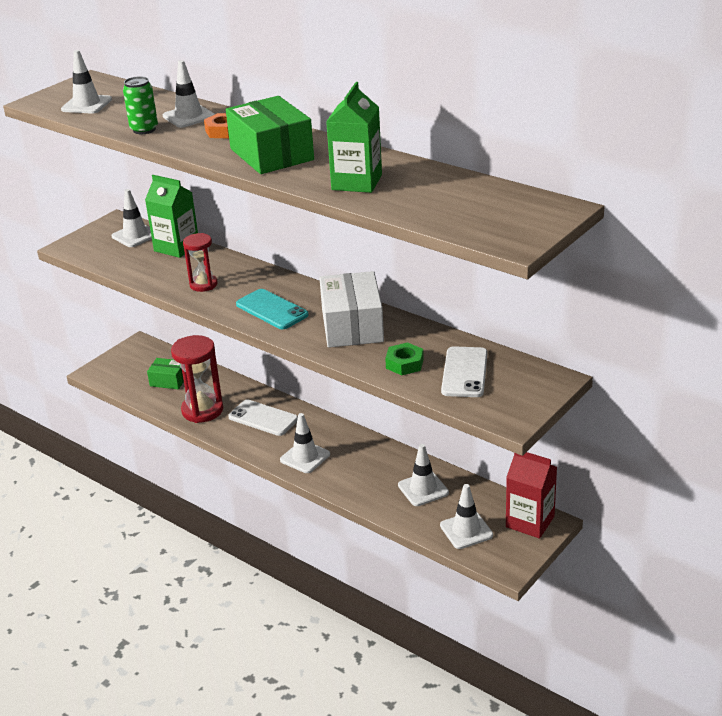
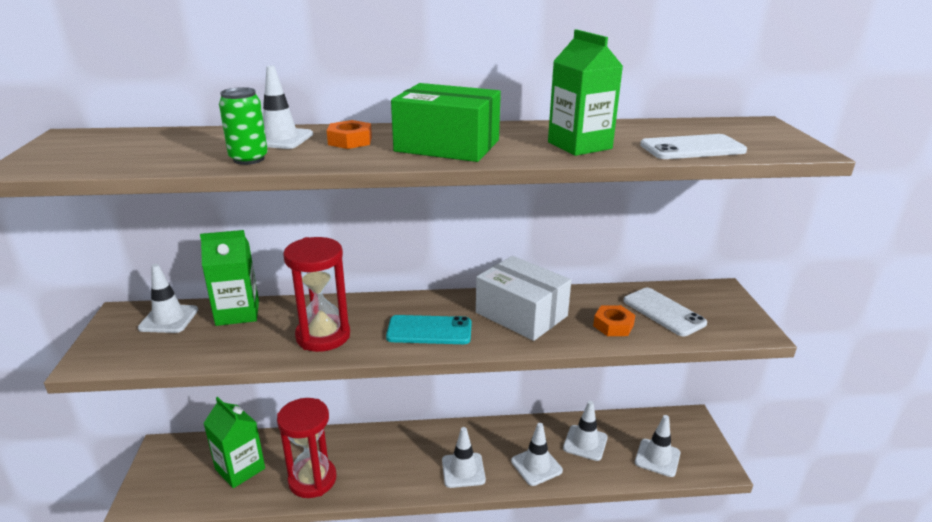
camera: 45 degrees left, 5 degrees down
(86, 105) = (114, 155): white traffic cone -> white traffic cone (536, 466)
(168, 381) = (240, 469): green box -> green carton
(203, 285) = (323, 336): red hourglass -> red hourglass, size x1.63
(263, 418) = (381, 455): white phone -> white phone (692, 148)
(404, 364) = (613, 325): green nut -> orange nut
(530, 522) = (681, 425): red carton -> none

